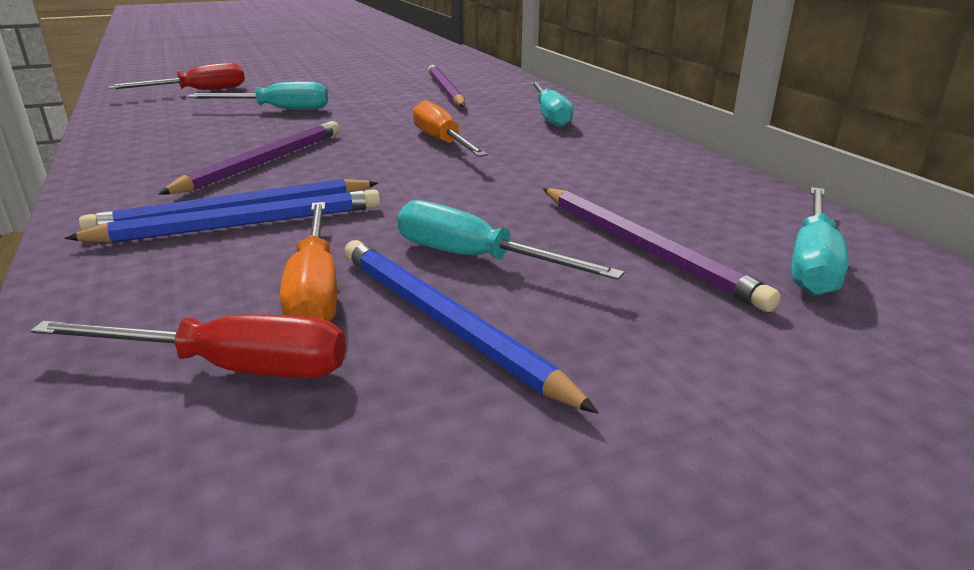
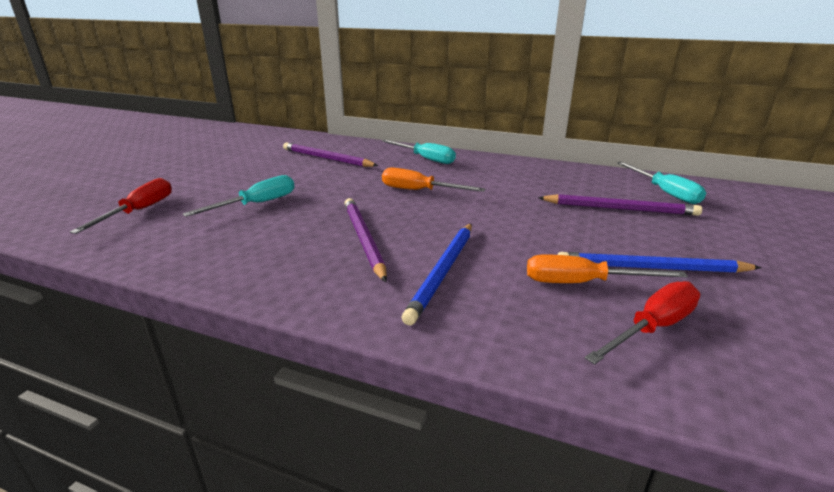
camera: 45 degrees left, 0 degrees up
(241, 225) = (466, 275): blue pencil -> none
(315, 288) = (583, 283): orange screwdriver -> orange screwdriver turned 150 degrees clockwise
(476, 259) = (591, 239): turquoise screwdriver -> none

